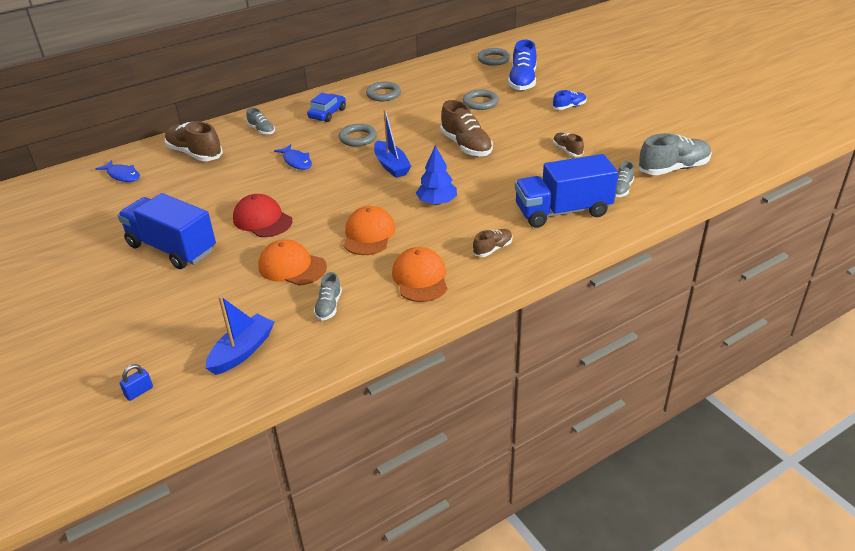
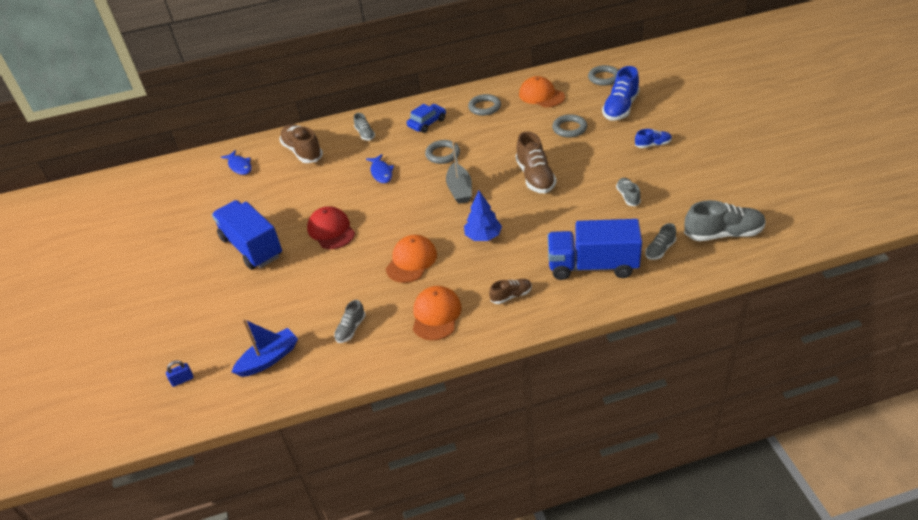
camera: 20 degrees right, 5 degrees up
(292, 267) = (337, 283): orange cap -> orange cap (541, 95)
(391, 166) = (459, 190): blue boat -> grey boat
(567, 150) = (628, 196): brown shoe -> grey shoe

